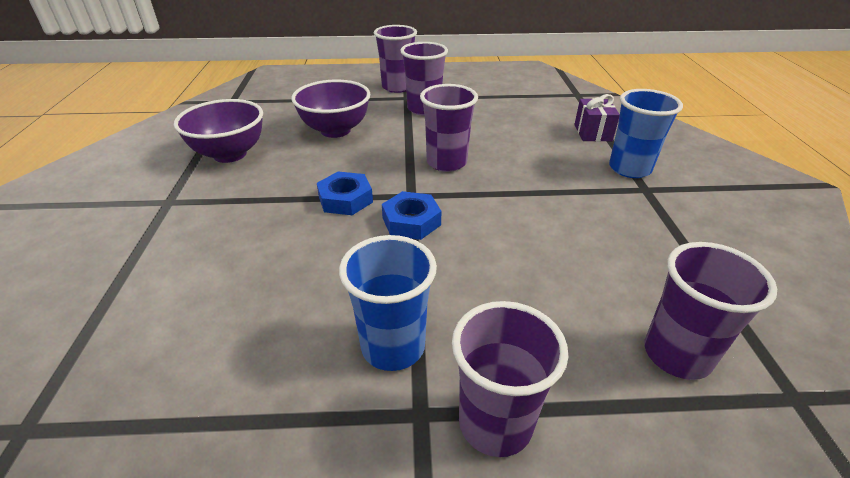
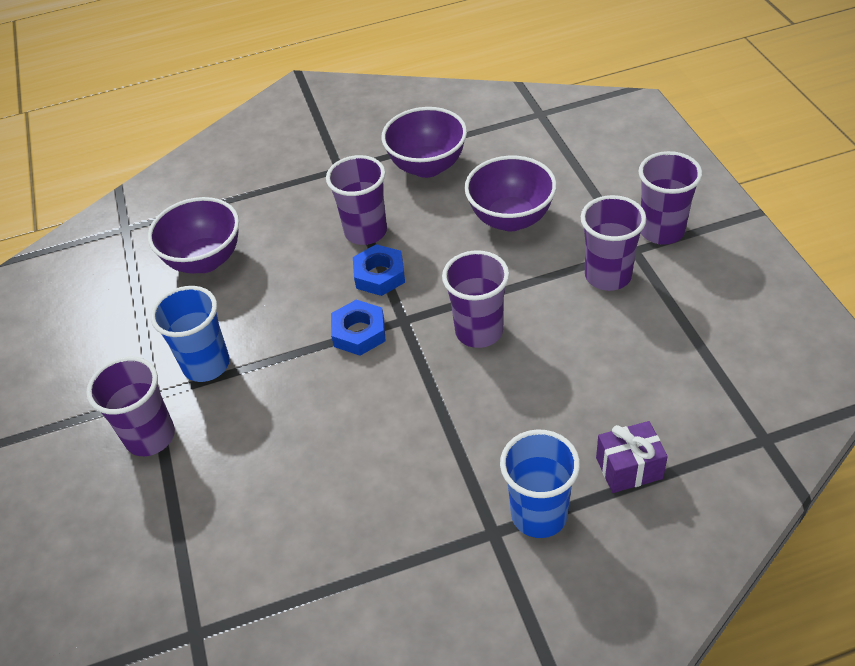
camera: 80 degrees right, 10 degrees up
(202, 329) = (205, 260): none -> purple bowl
(677, 355) = (227, 549): purple cup -> purple cup (365, 232)

